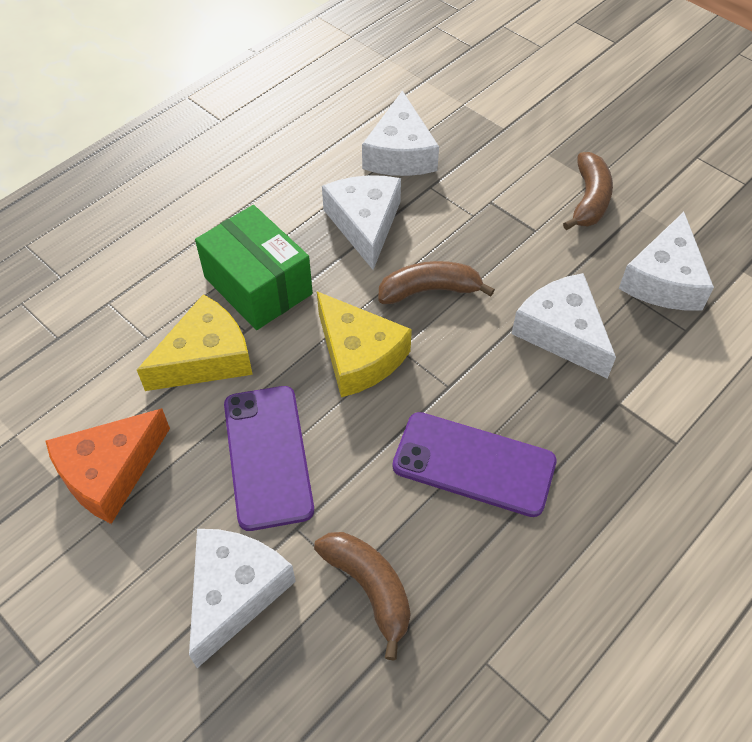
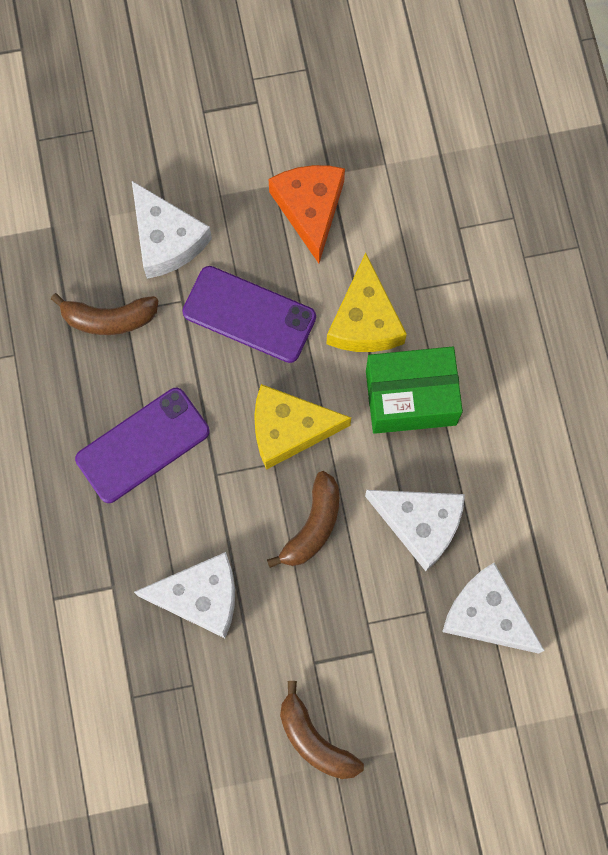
camera: 125 degrees right, 20 degrees up
(664, 279) = (188, 725): white cheese -> none

